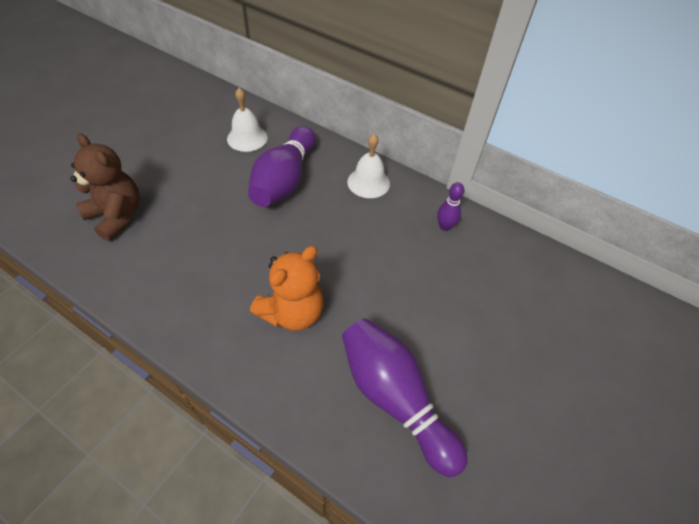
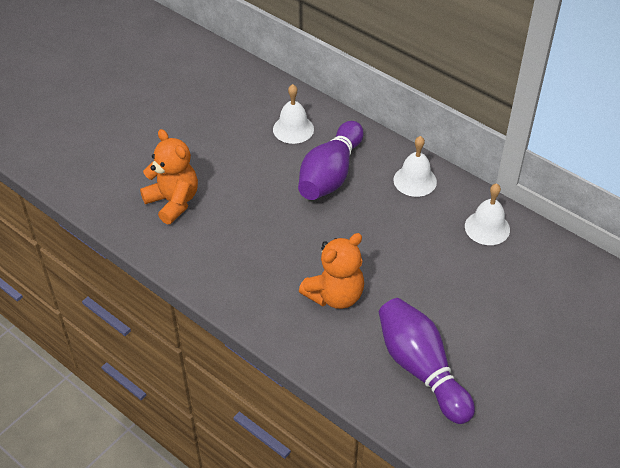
camera: 10 degrees right, 5 degrees down
(117, 216) = (173, 202): brown teddy bear -> orange teddy bear
(444, 226) = (487, 228): purple bowling pin -> white bell

